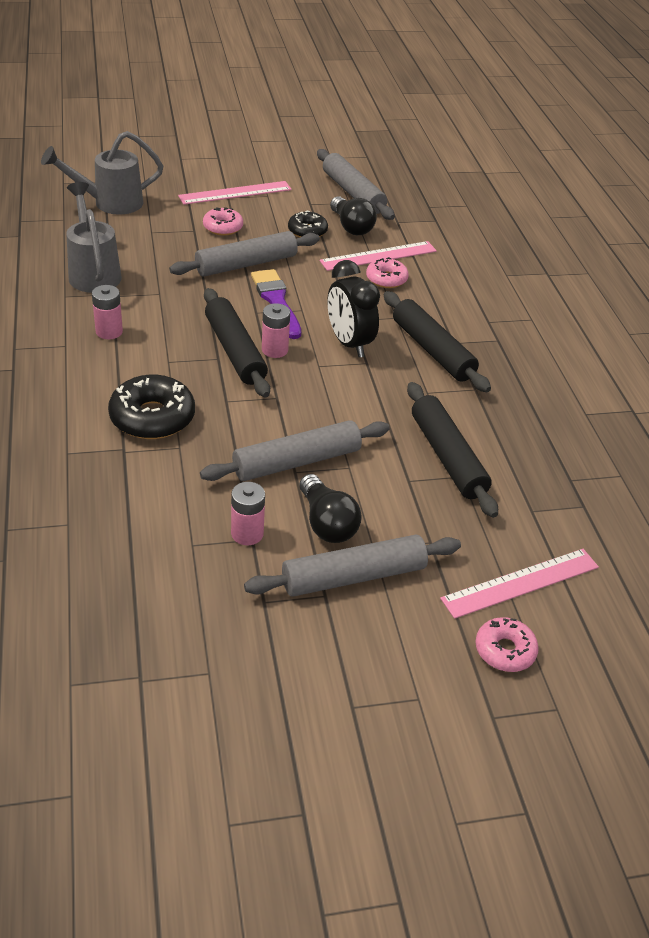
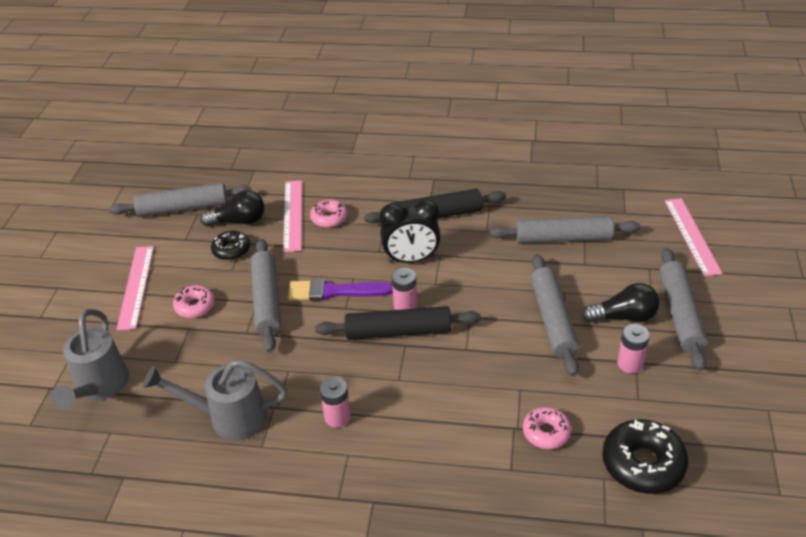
camera: 65 degrees left, 0 degrees up
(152, 417) = (476, 402): black donut -> black donut (643, 464)
(447, 457) = (563, 238): black rolling pin -> grey rolling pin
(505, 650) = (750, 258): pink donut -> pink donut (546, 432)

